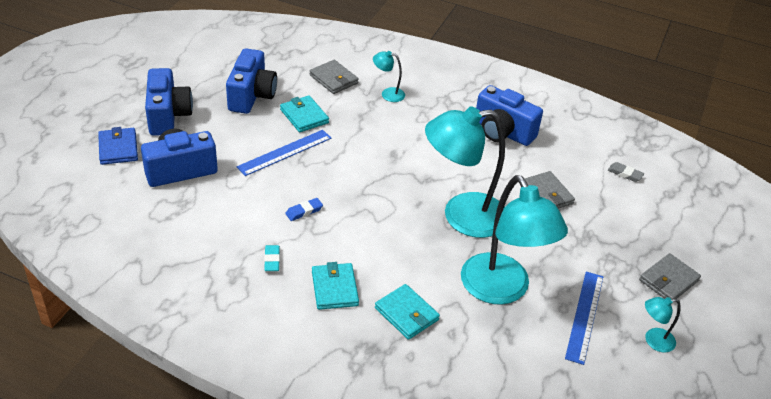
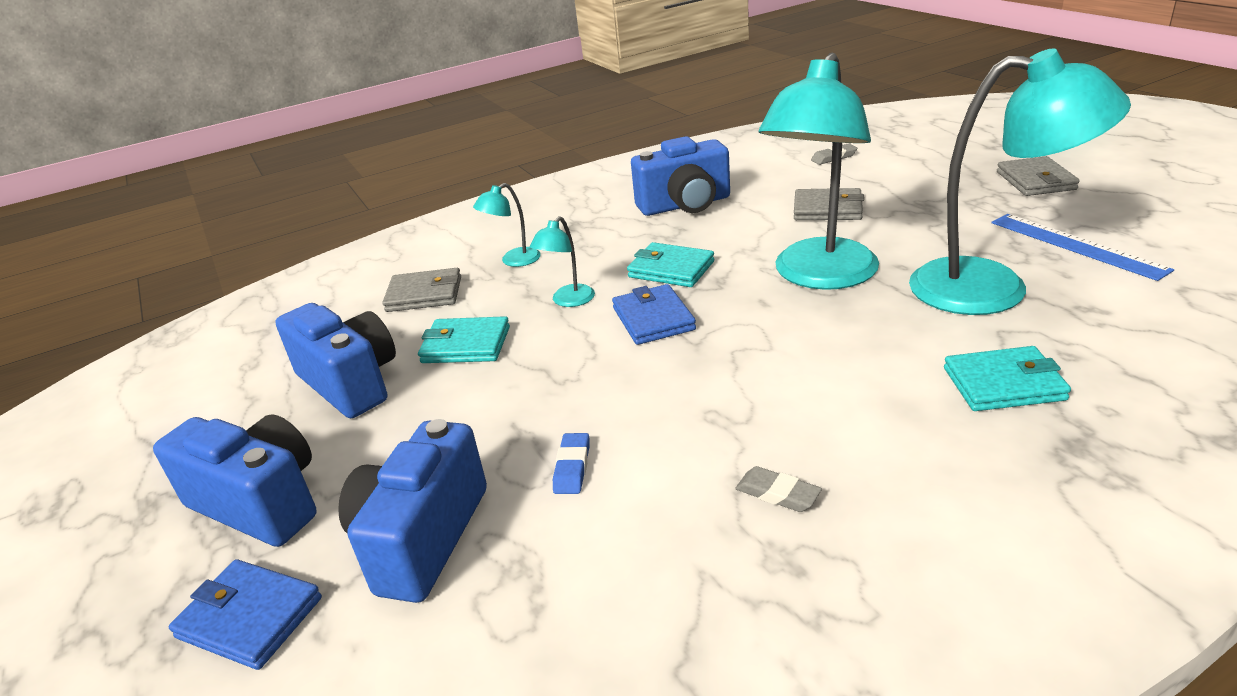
camera: 45 degrees left, 10 degrees down
(272, 260) = (777, 494): turquoise eraser -> grey eraser
(285, 152) = (523, 390): blue ruler -> none
(304, 211) = (684, 415): blue eraser -> blue eraser (572, 467)
(335, 288) = (900, 440): turquoise wallet -> turquoise wallet (671, 269)
(372, 169) = (653, 319): none -> blue wallet
(653, 340) = (1141, 215): turquoise lamp -> turquoise lamp (568, 301)

